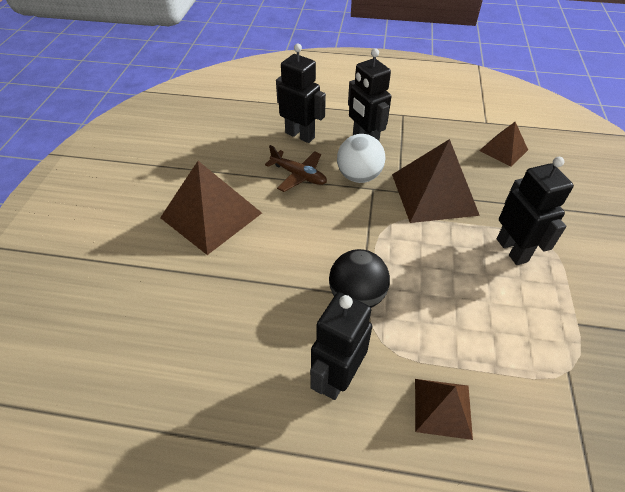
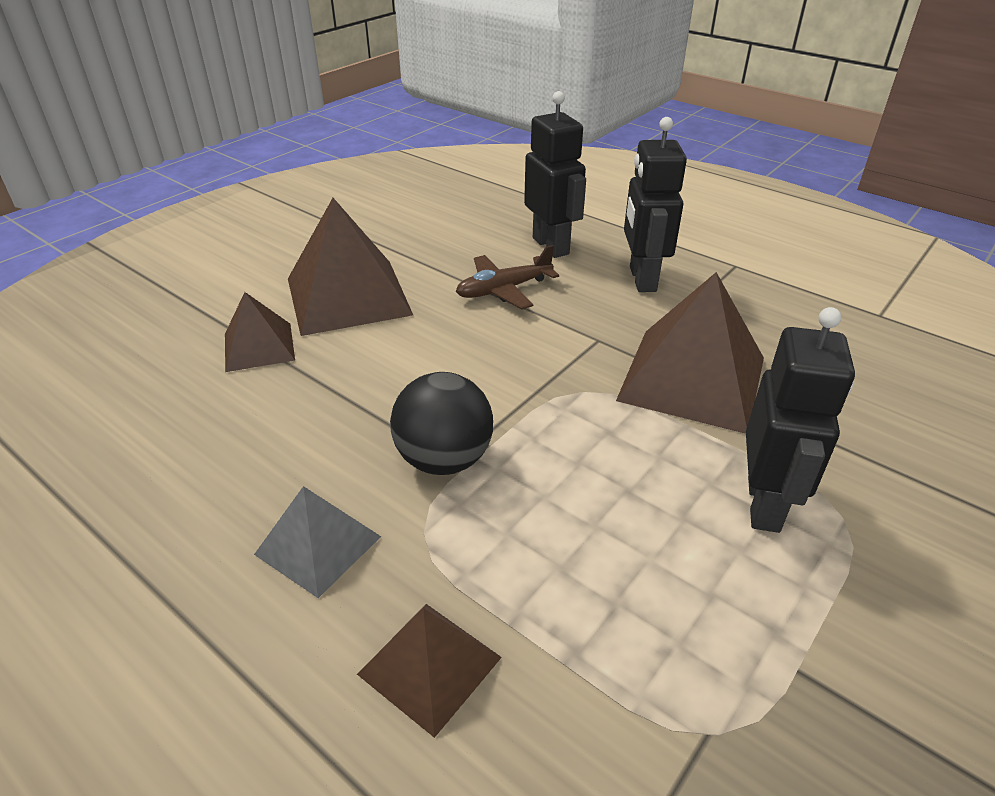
camera: 30 degrees right, 10 degrees down
(298, 175) = (504, 290): brown plane -> brown plane turned 90 degrees clockwise
(337, 377) = (318, 545): black robot -> grey pyramid
(359, 176) = (590, 318): white ball -> none
(503, 150) = (879, 361): brown pyramid -> brown pyramid (259, 346)

